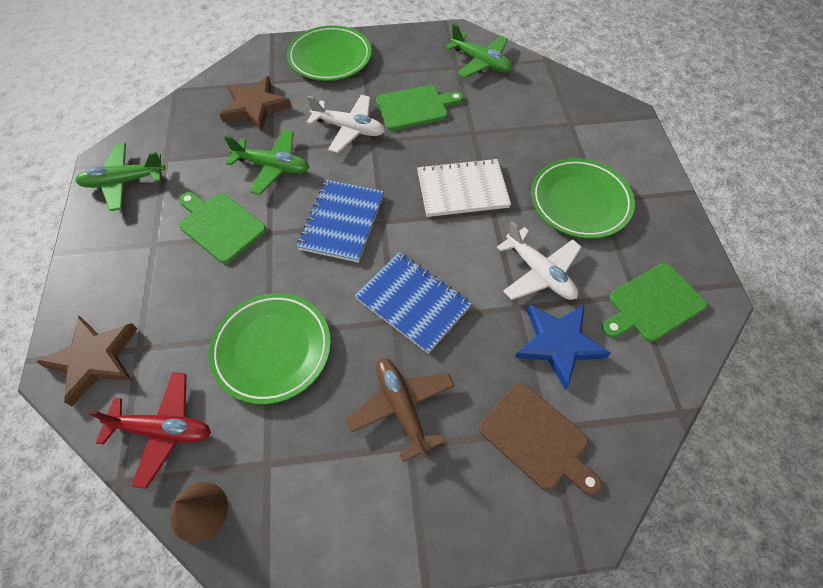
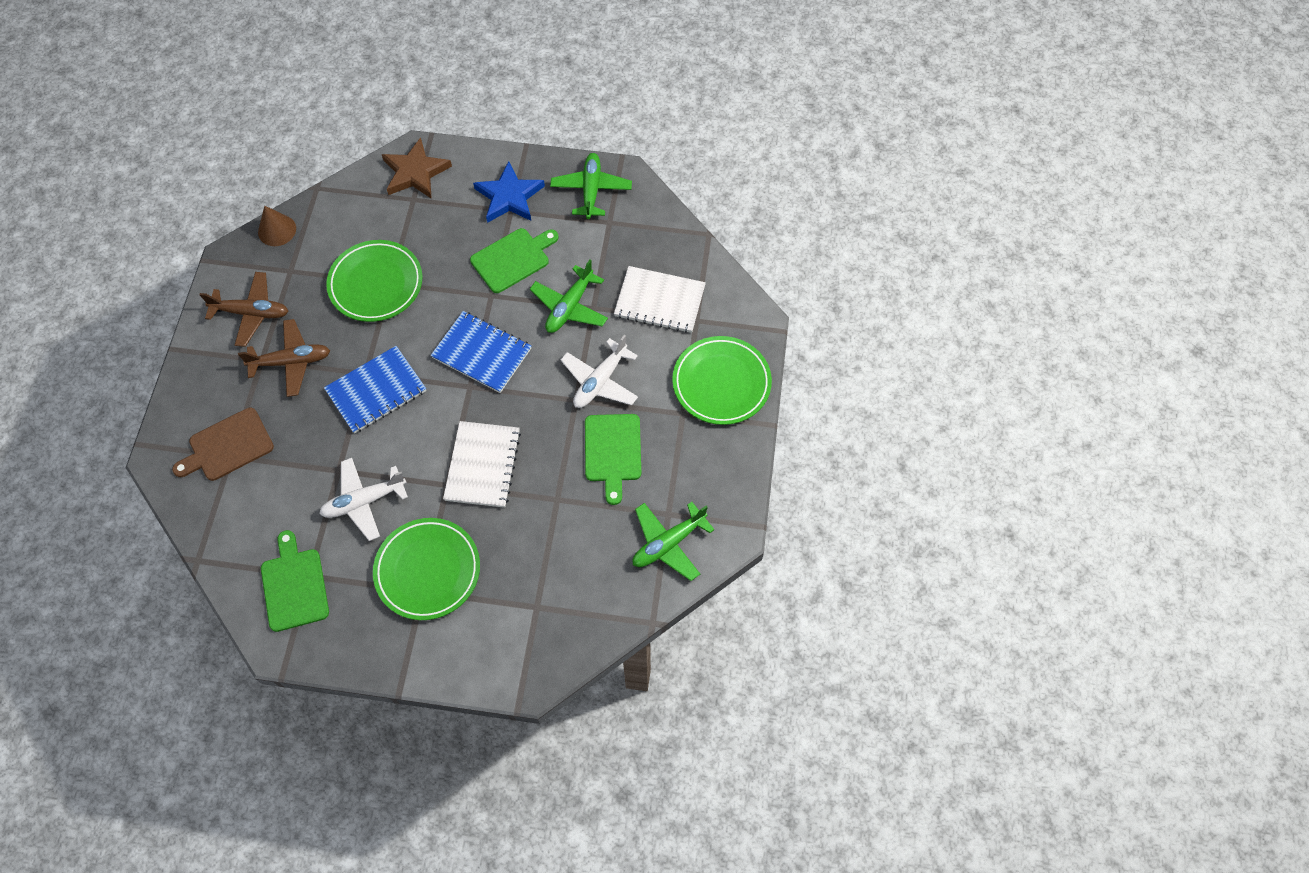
camera: 105 degrees right, 5 degrees up
(163, 430) = (341, 212): red plane -> none
(255, 107) = (659, 301): brown star -> white notebook
(343, 490) = (251, 313): none -> brown plane
(558, 344) = (292, 491): blue star -> blue star (509, 197)

